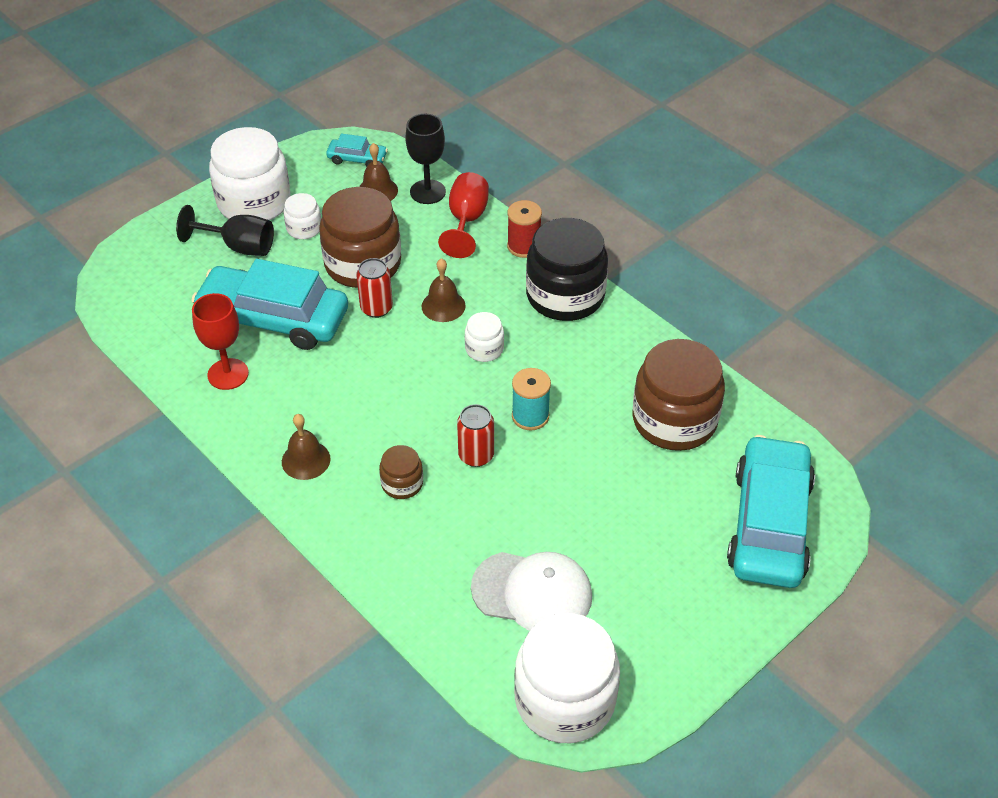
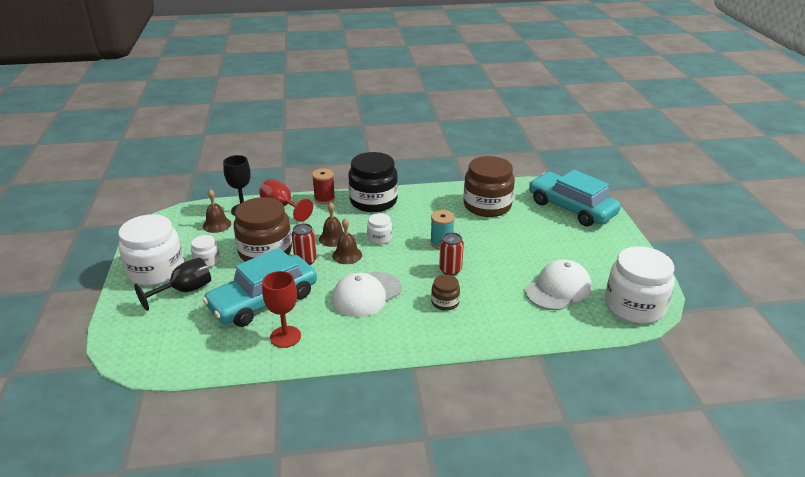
camera: 55 degrees left, 15 degrees down
(306, 460) = (391, 331): brown bell -> brown bell (347, 255)
(356, 400) = (366, 294): none -> white cap
(357, 159) = (181, 221): turquoise car -> none

